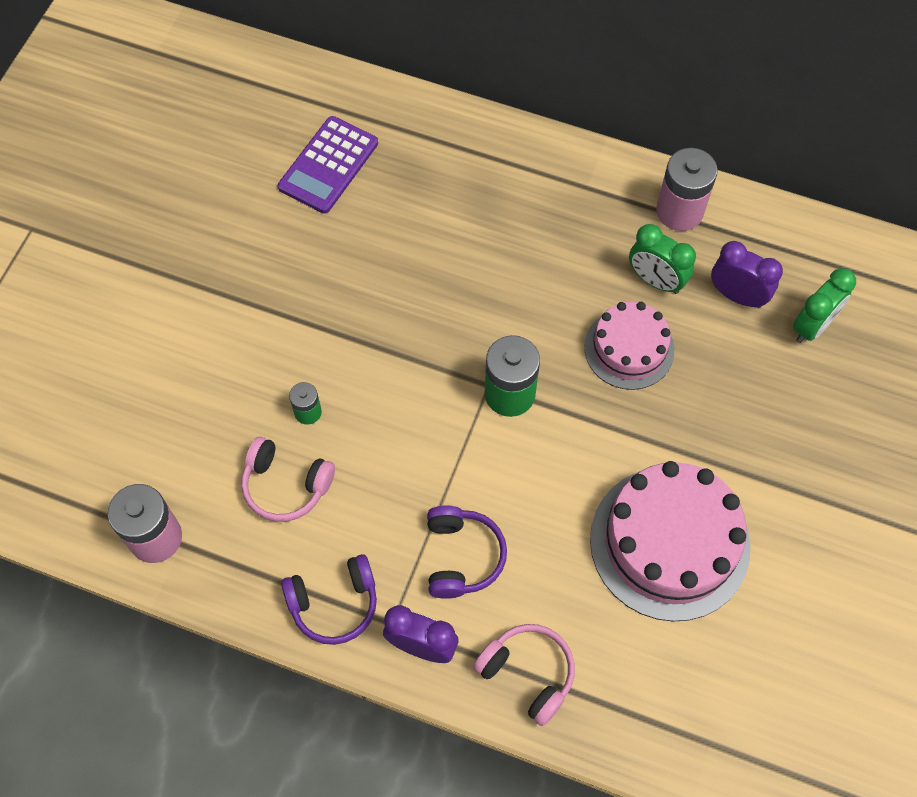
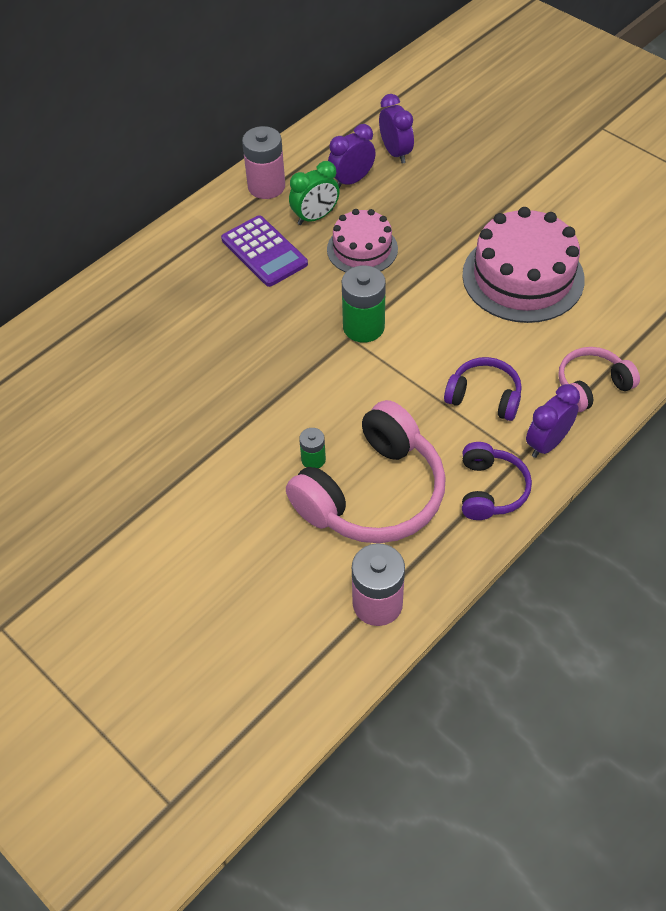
camera: 65 degrees left, 10 degrees down
(286, 485) = (373, 493): pink headphones -> pink headphones, size x1.86
(328, 165) = (87, 379): purple calculator -> purple calculator (264, 252)
(812, 326) = (395, 153): green clock -> purple clock

